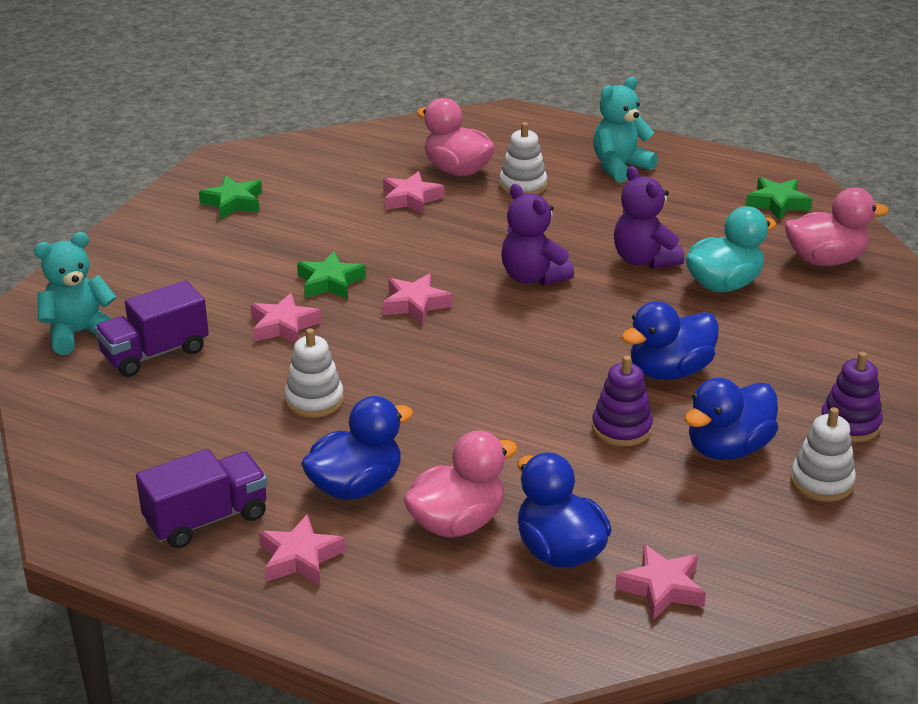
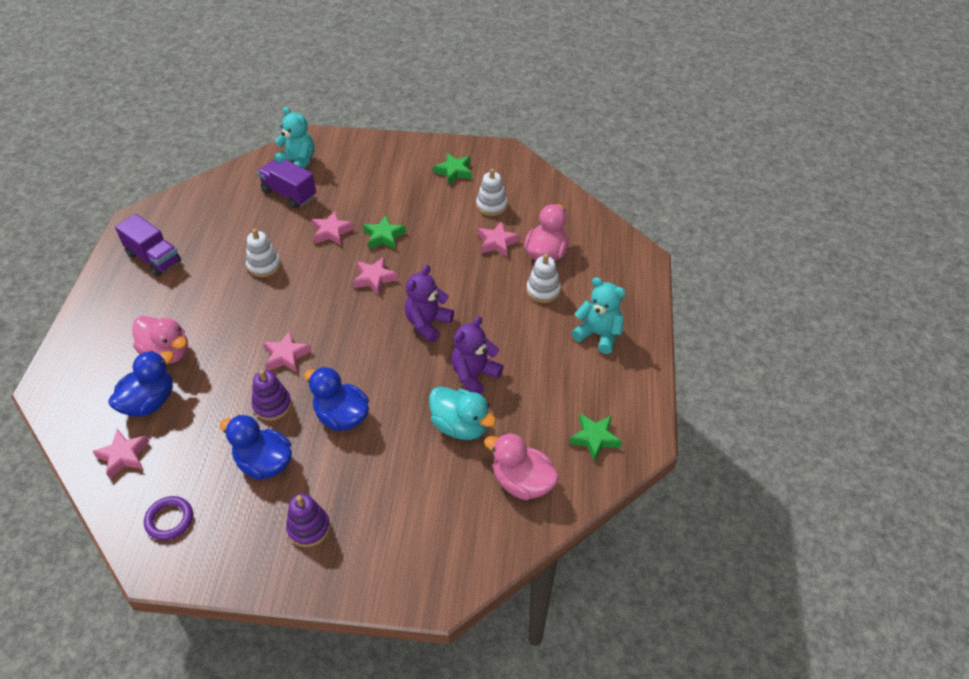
camera: 70 degrees right, 15 degrees up
(300, 558) = (129, 300): pink star -> pink star (286, 356)
(356, 486) = (191, 304): blue duck -> none
(802, 548) = (169, 520): none -> purple ring
(821, 482) = (240, 520): white stacking toy -> white stacking toy (491, 205)
(825, 260) = (522, 482): pink duck -> pink duck turned 150 degrees clockwise

